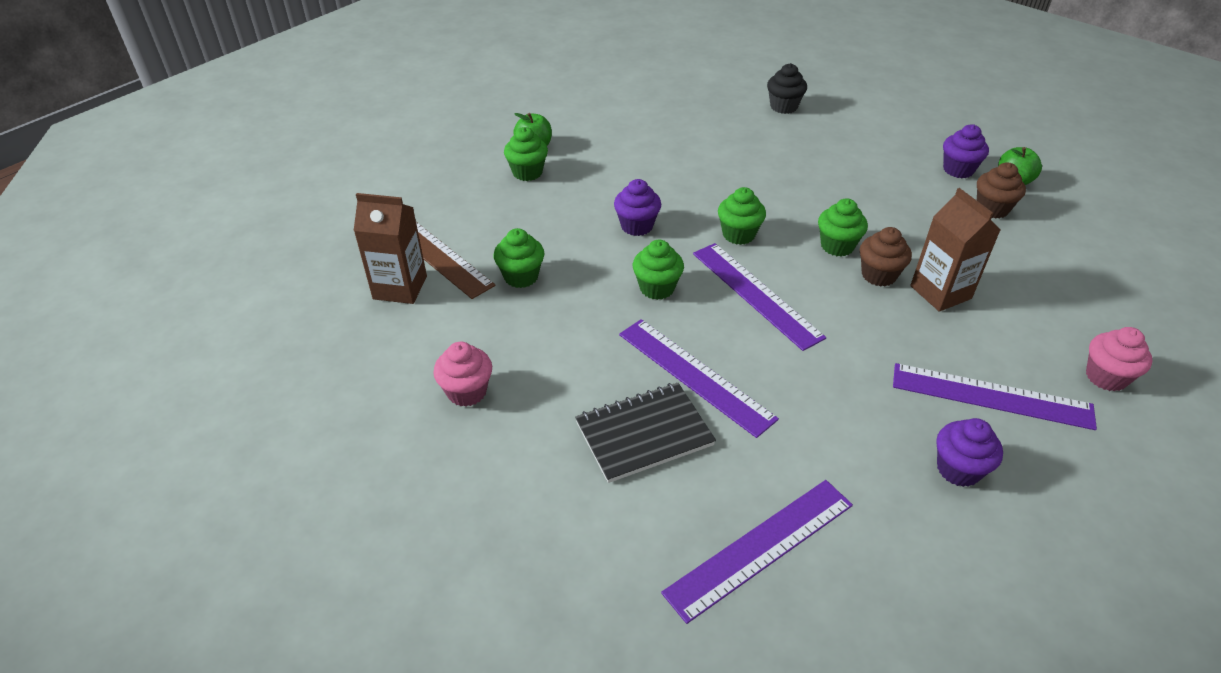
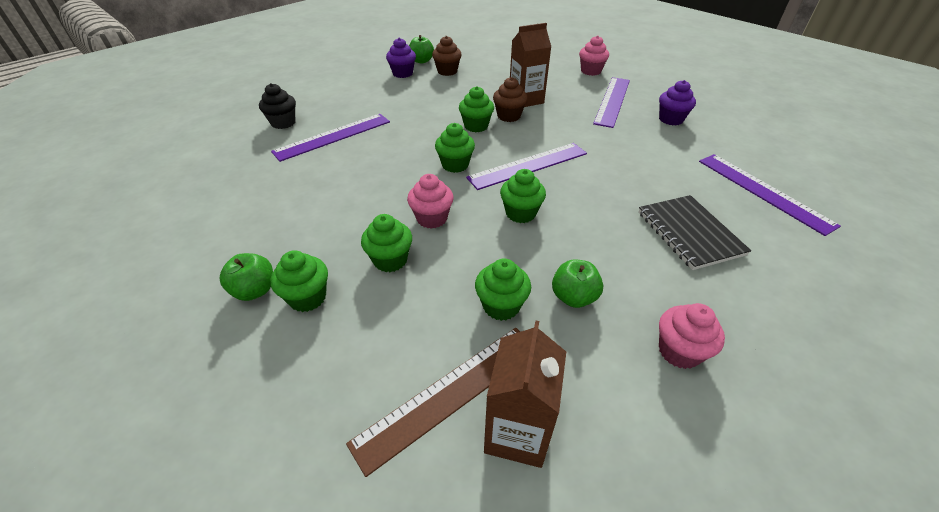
camera: 85 degrees left, 0 degrees up
(533, 324) = (573, 297): none -> green apple
(574, 207) = (390, 260): none -> green cupcake
(637, 226) = (432, 218): purple cupcake -> pink cupcake
(695, 375) = (620, 203): purple ruler -> purple ruler (333, 136)

